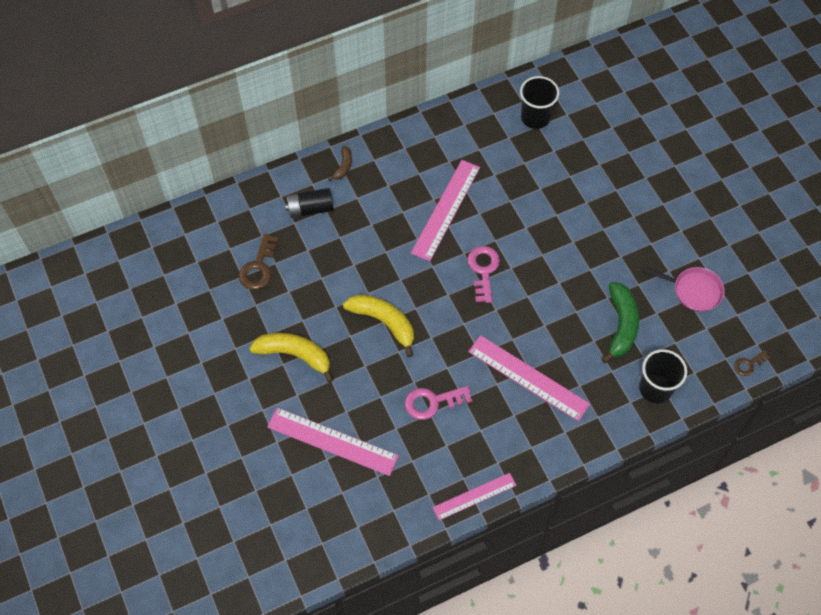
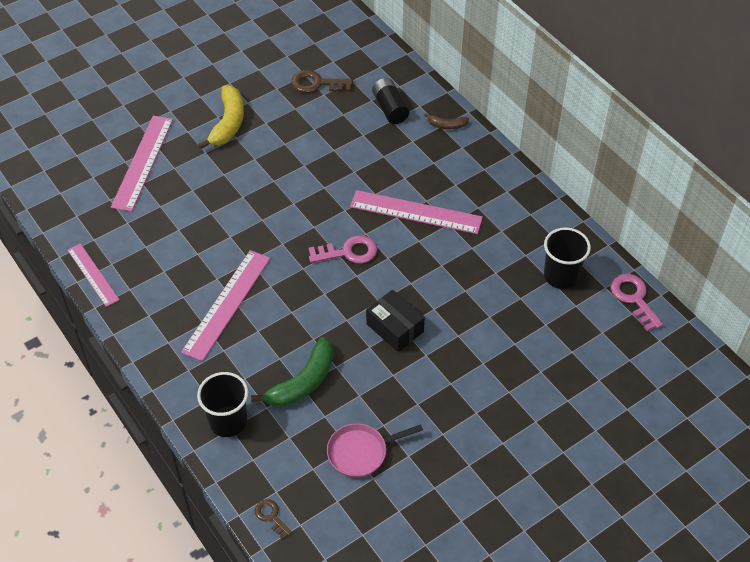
camera: 80 degrees right, 10 degrees down
(384, 322) = (273, 181): yellow banana -> none
(432, 402) = (190, 230): pink key -> pink key (634, 298)
(572, 247) = (395, 328): none -> black box
(621, 325) = (302, 382): green banana -> green banana turned 45 degrees counterclockwise
(693, 291) = (361, 452): pink pan -> pink pan turned 60 degrees clockwise

